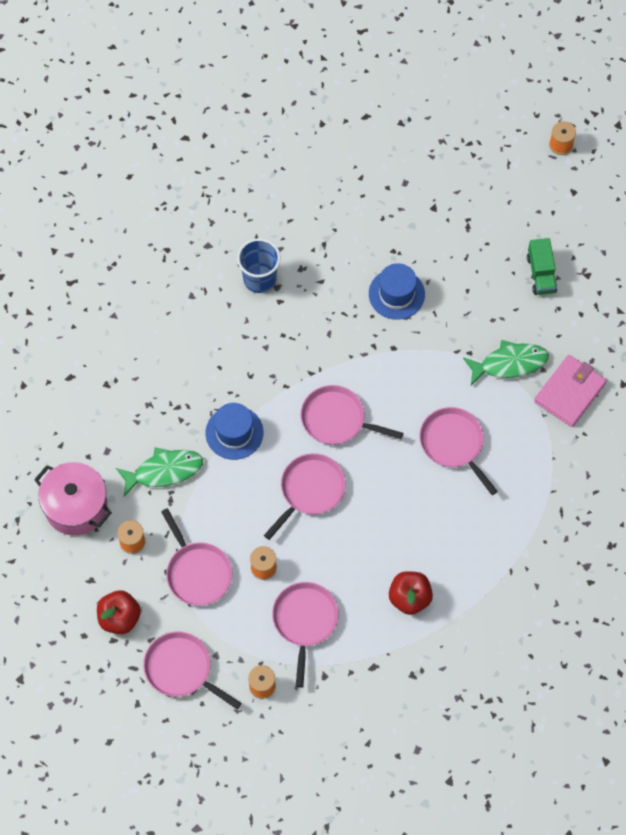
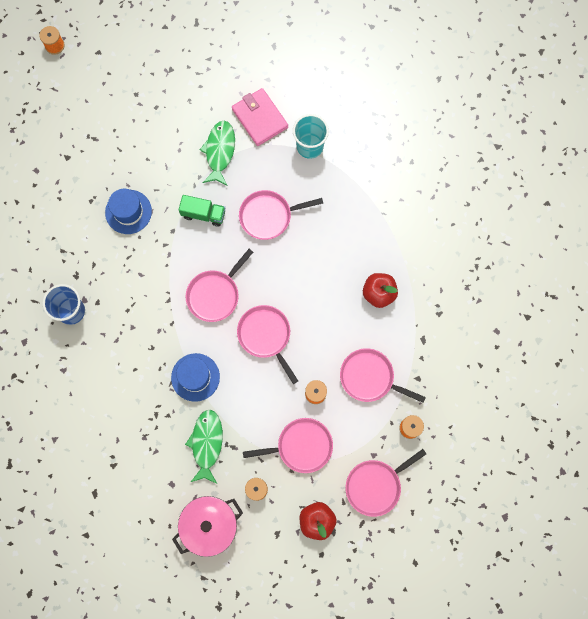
camera: 70 degrees left, 10 degrees up
(541, 274) = (156, 101): green truck -> green truck (203, 214)
(559, 460) = (310, 146): none -> turquoise cup

